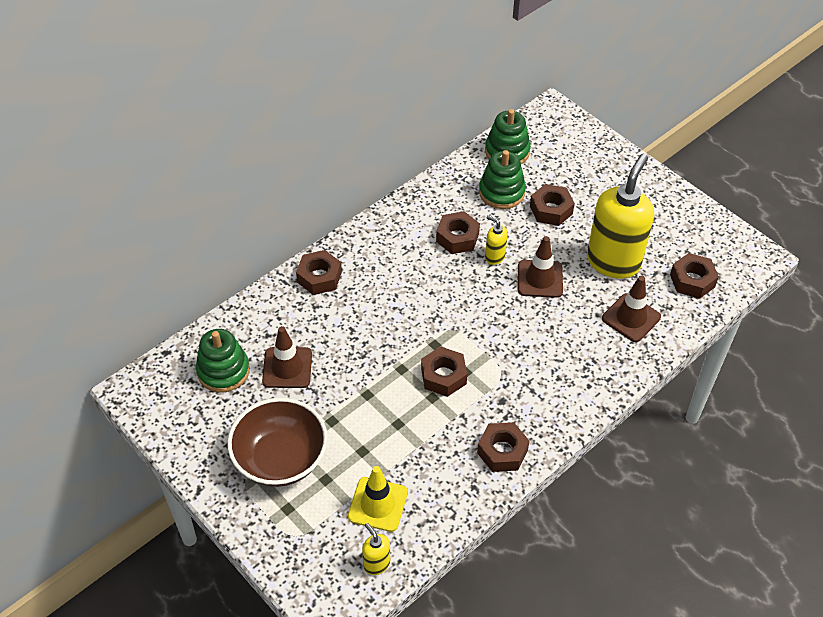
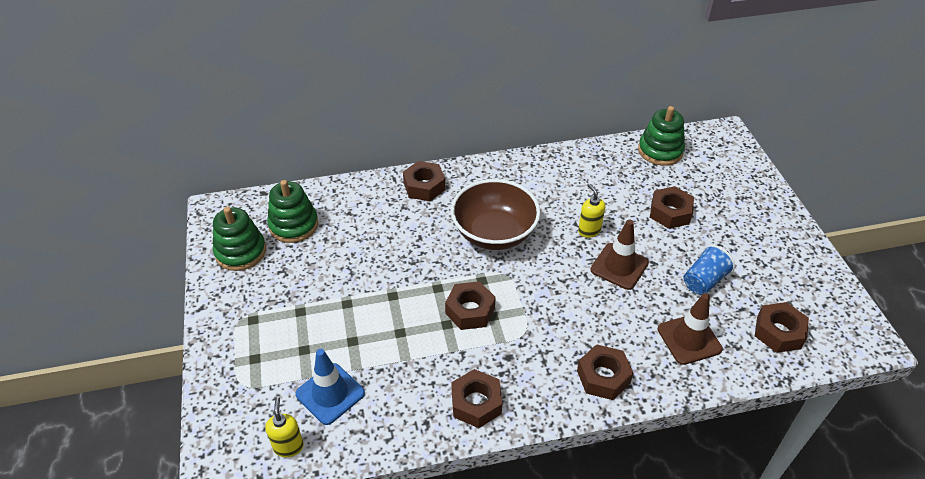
camera: 30 degrees right, 5 degrees down
(280, 458) = (282, 314): brown bowl -> brown bowl (494, 233)
(287, 368) = (344, 245): brown traffic cone -> none
(378, 504) = (330, 393): yellow traffic cone -> blue traffic cone
(457, 237) = (565, 202): brown nut -> brown nut (603, 377)
(501, 192) = (632, 181): green stacking toy -> green stacking toy (241, 252)
(613, 261) = (704, 281): yellow soap dispenser -> blue cup

